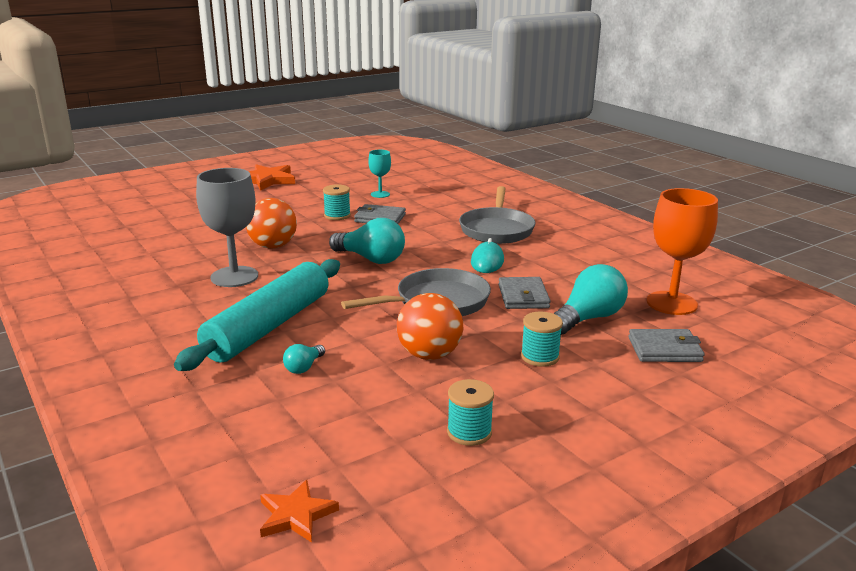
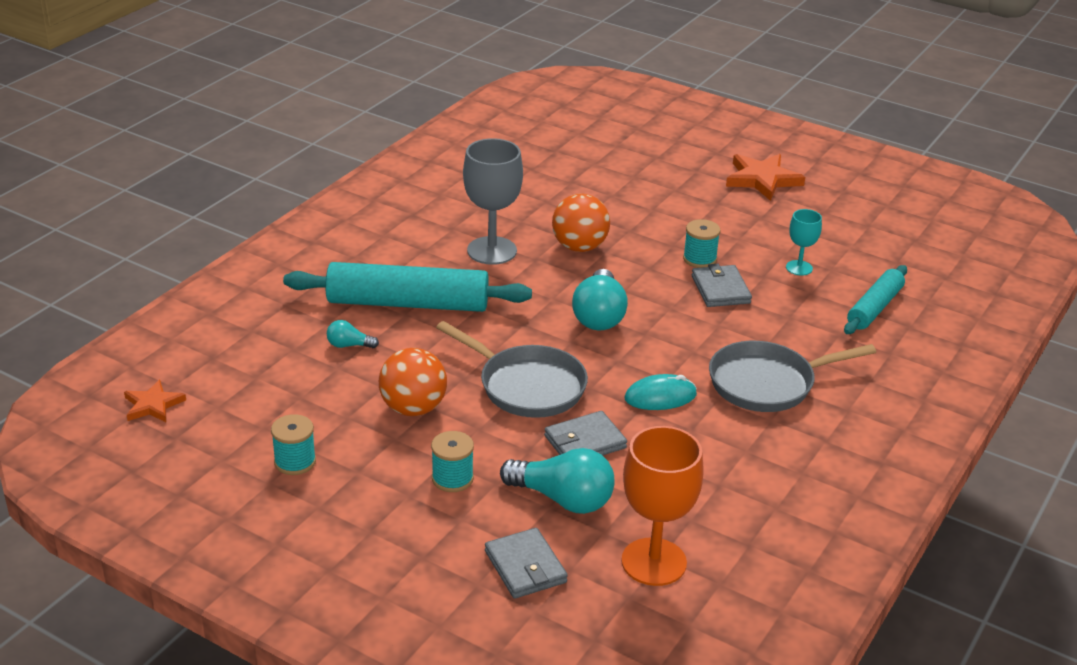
camera: 65 degrees right, 10 degrees up
(443, 188) = (874, 308): none -> turquoise rolling pin

